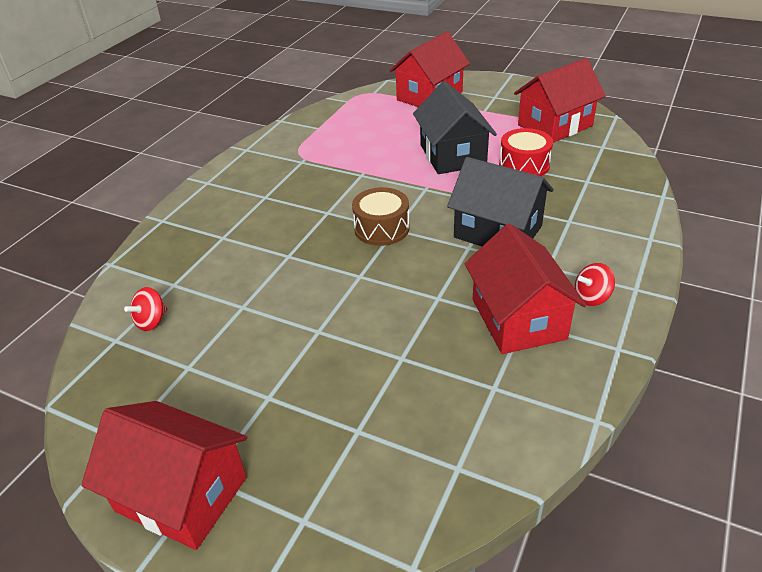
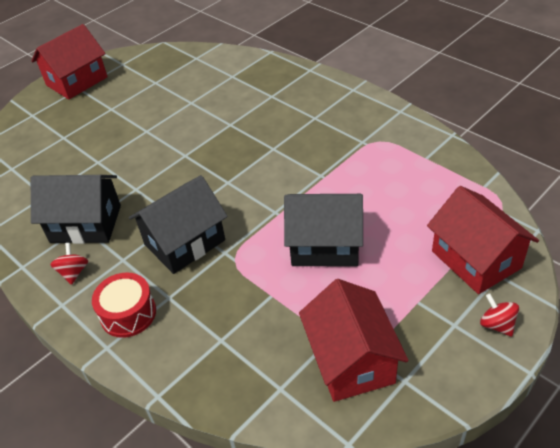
camera: 110 degrees right, 5 degrees up
(151, 321) = (202, 69): red spinning top -> red spinning top (497, 324)
(381, 228) = (233, 174): brown drum -> none
(518, 319) = (86, 224): red house -> black house
(524, 165) = (277, 297): red drum -> red drum (128, 313)

